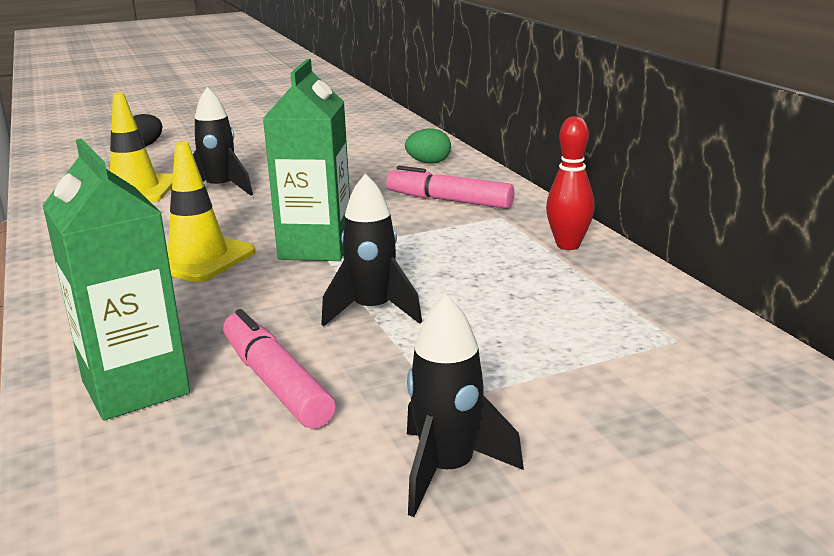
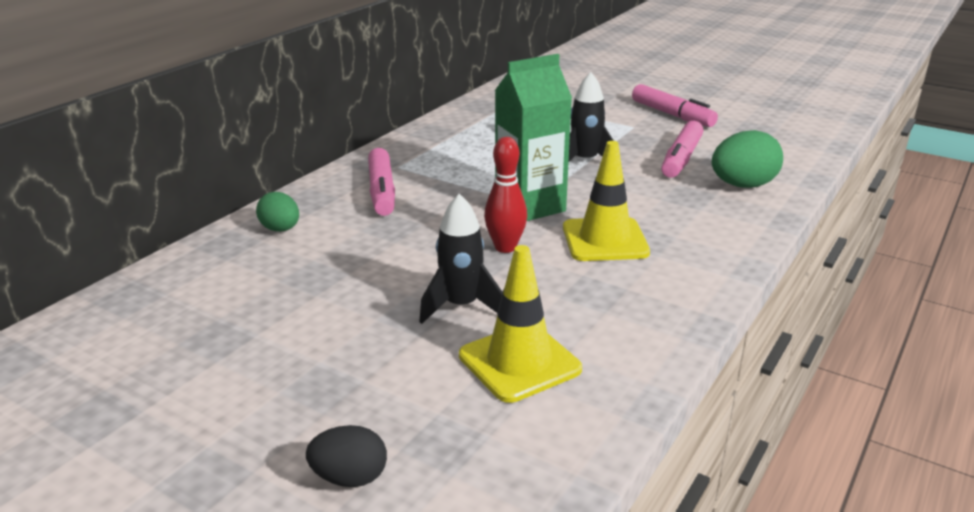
camera: 125 degrees left, 5 degrees up
(135, 387) = (742, 185): green carton -> green egg
(447, 470) = (672, 115): black rocket -> pink marker
(568, 245) = (428, 138): red bowling pin -> red bowling pin (505, 247)

